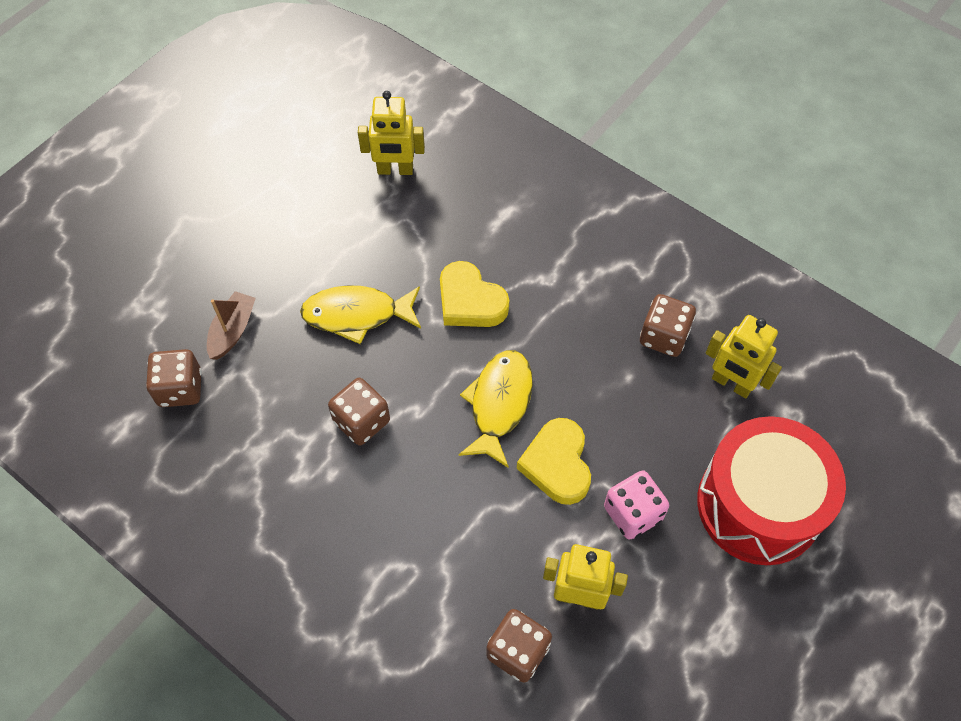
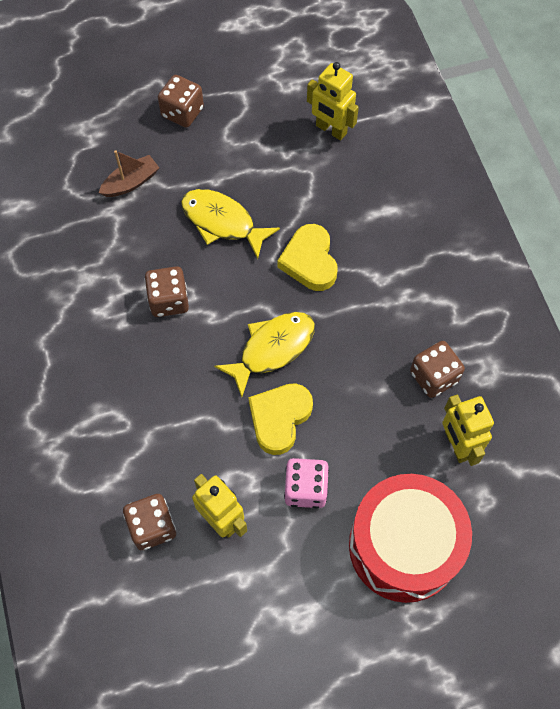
camera: 35 degrees right, 5 degrees up
(180, 389) = (68, 202): brown dice -> brown dice (182, 112)

